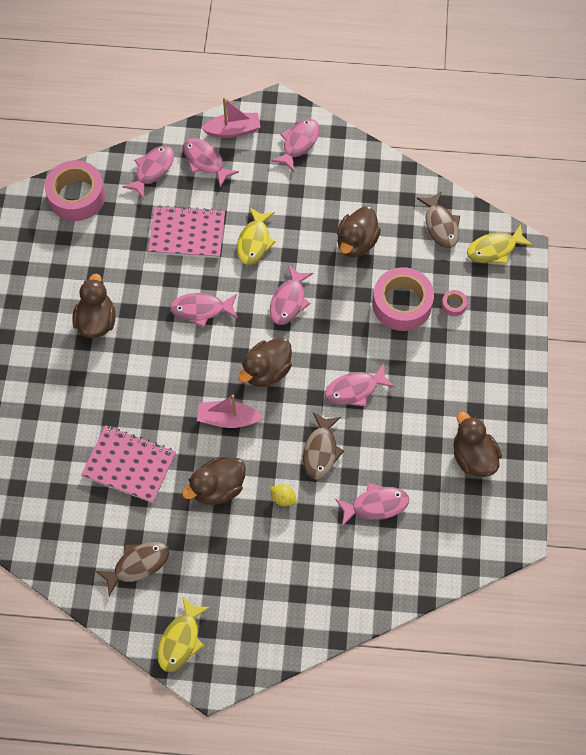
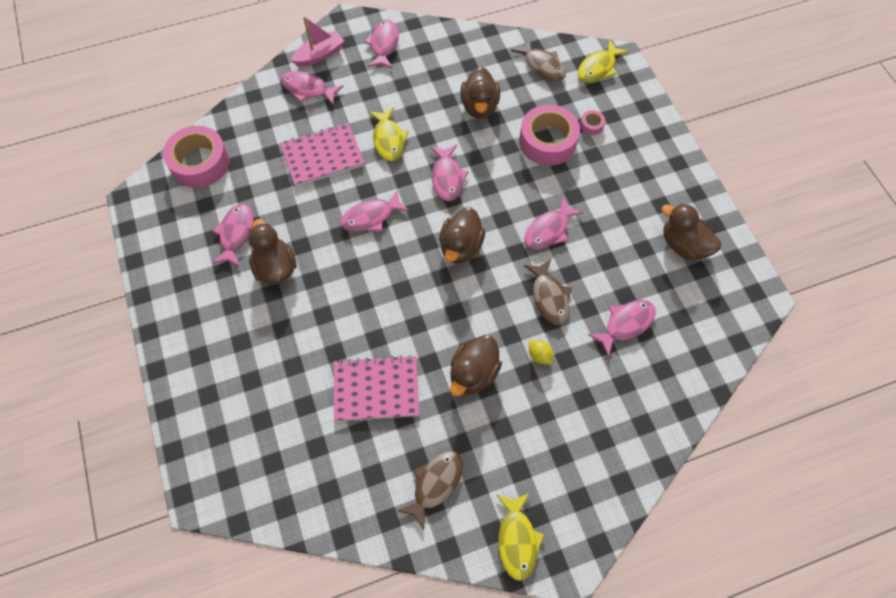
camera: 25 degrees left, 0 degrees up
(153, 170) = (262, 114): pink fish -> pink fish (236, 234)
(228, 419) = (448, 305): pink boat -> none
(283, 498) = (539, 355): yellow lemon -> yellow lemon turned 45 degrees clockwise

